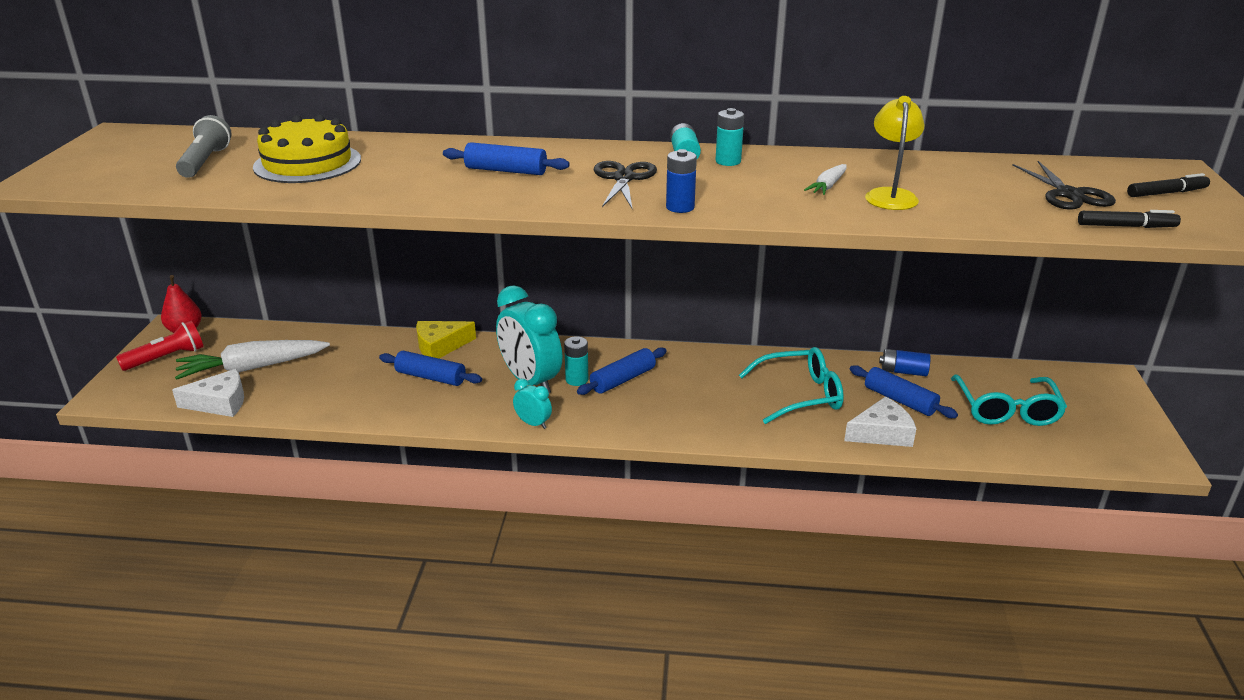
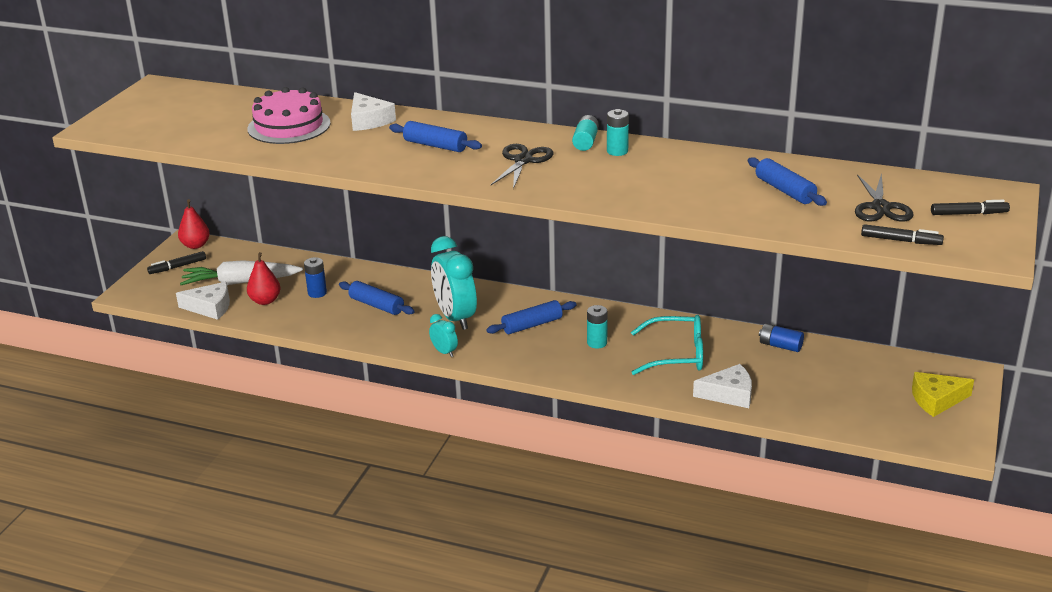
camera: 15 degrees right, 0 degrees up
(166, 358) = (177, 267): red flashlight -> black marker
(205, 162) = (215, 118): grey flashlight -> none
(289, 387) = (265, 301): none -> red pear
(307, 163) = (289, 126): yellow cake -> pink cake
(409, 151) = (369, 120): none -> white cheese
(440, 346) = (393, 280): yellow cheese -> yellow cheese (936, 400)
(577, 380) = (494, 321): turquoise battery -> turquoise battery (597, 343)
(680, 207) = (551, 191): blue battery -> blue battery (317, 293)
(827, 186) = (682, 182): white carrot -> none
(890, 195) = (728, 195): yellow lamp -> none
(900, 400) = (761, 369): blue rolling pin -> blue rolling pin (785, 190)
(1006, 410) = (852, 389): turquoise glasses -> none

